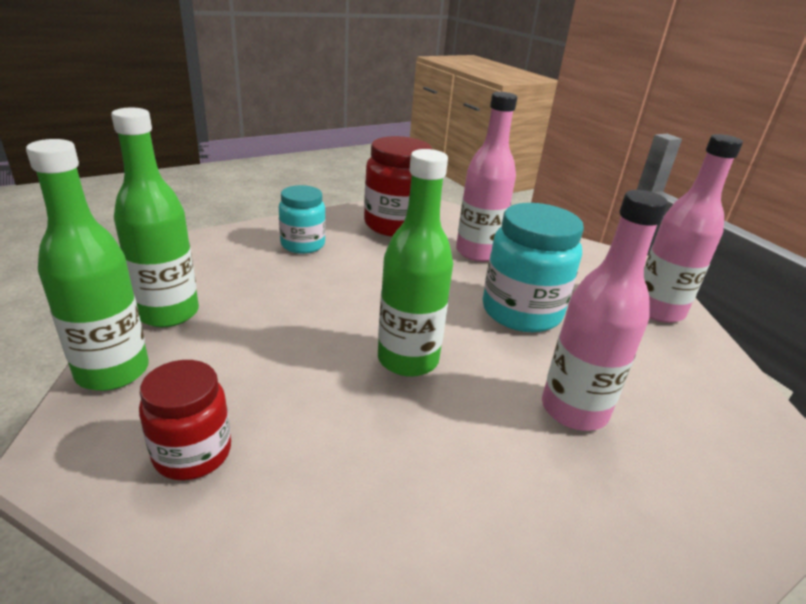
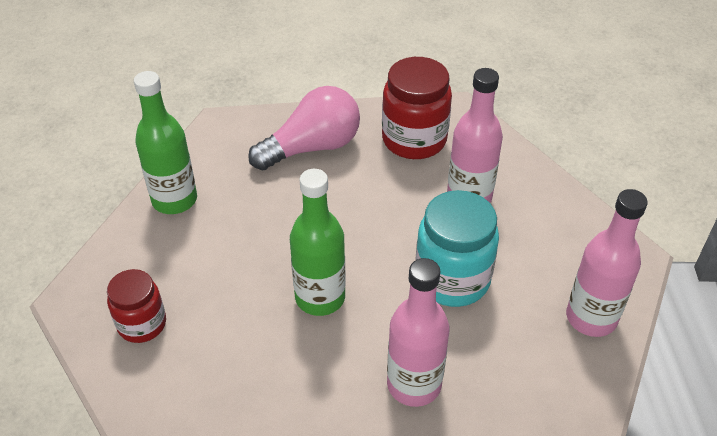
camera: 30 degrees right, 15 degrees up
(113, 371) = (121, 244): green bottle -> none
(303, 245) = (312, 147): turquoise jar -> pink light bulb

